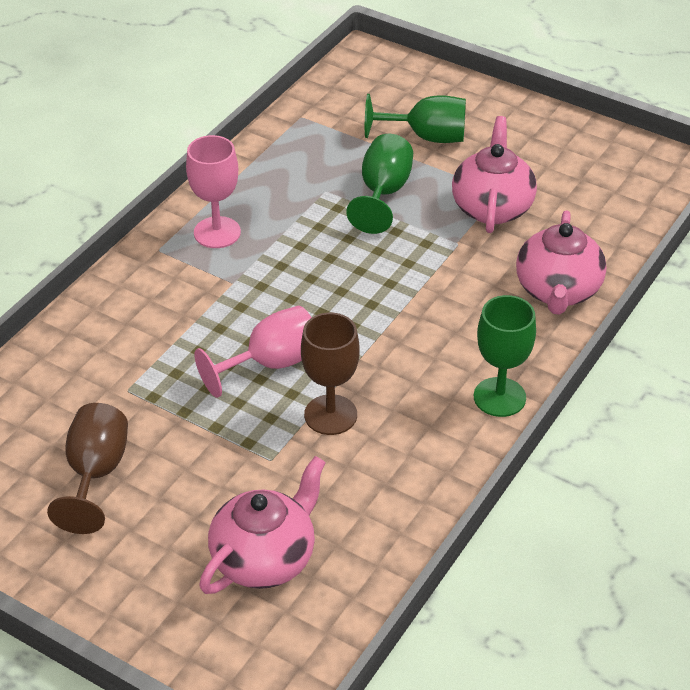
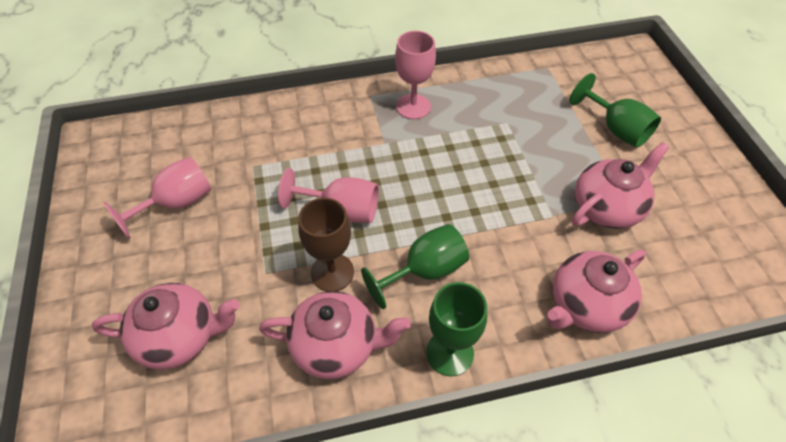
camera: 45 degrees right, 10 degrees up
(96, 473) = (176, 203): brown goblet -> pink goblet
(383, 193) = (542, 147): green goblet -> green goblet (425, 271)
(407, 460) = (336, 346): none -> pink teapot

